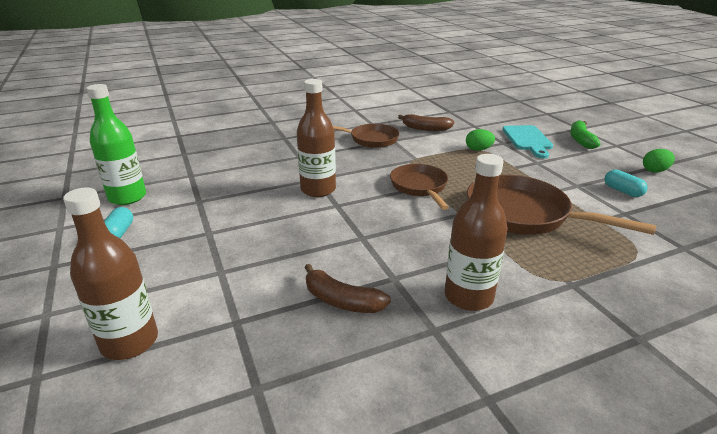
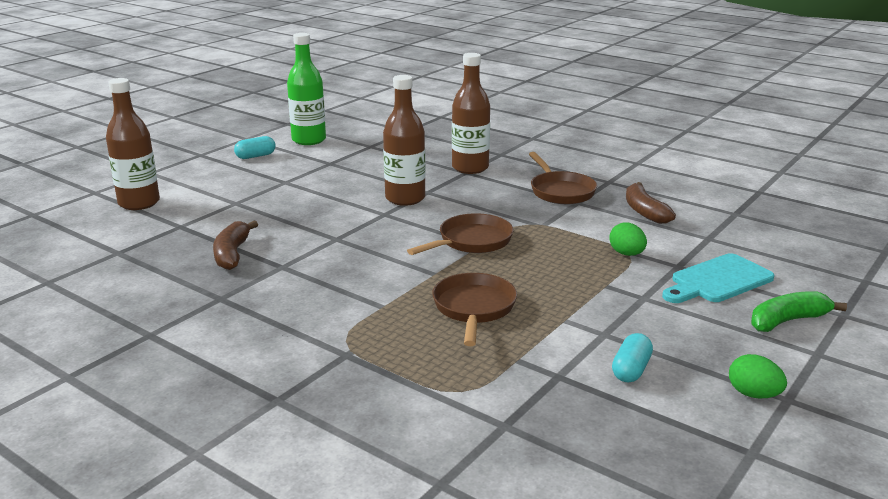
camera: 60 degrees right, 5 degrees down
(468, 297) = (280, 304): brown bottle -> brown bottle (470, 168)
(524, 215) = (474, 309): brown pan -> brown pan, size x0.63

